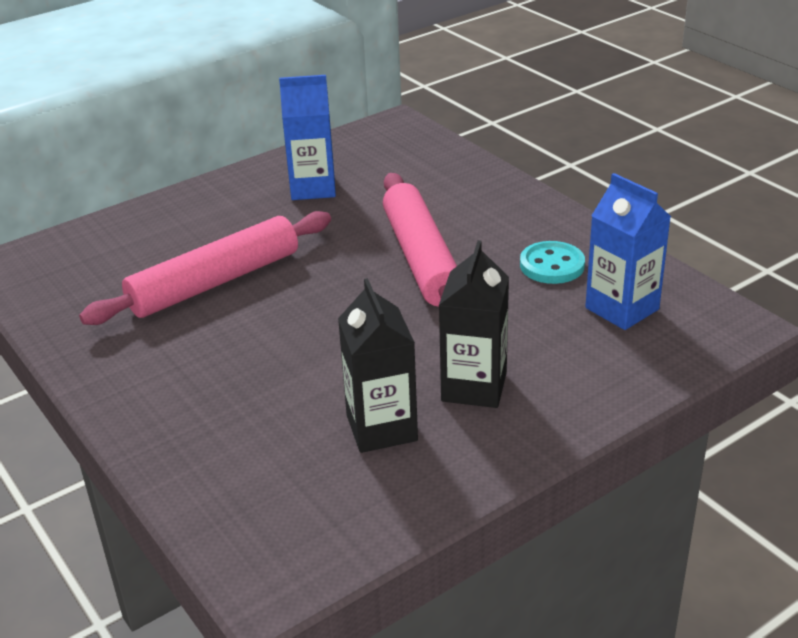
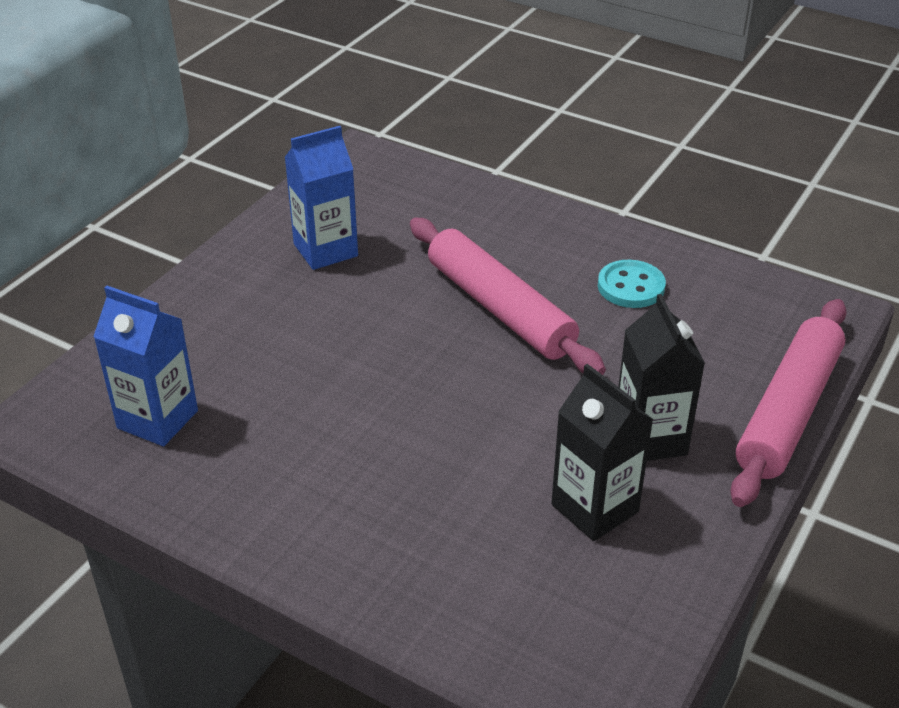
camera: 25 degrees left, 5 degrees up
(215, 282) = (301, 388): pink rolling pin -> pink rolling pin (788, 412)
(622, 309) = (726, 319): blue carton -> blue carton (157, 419)

